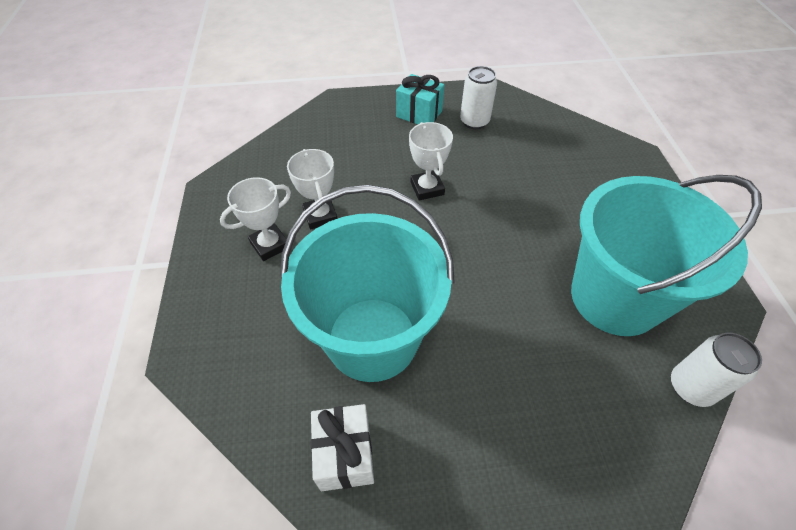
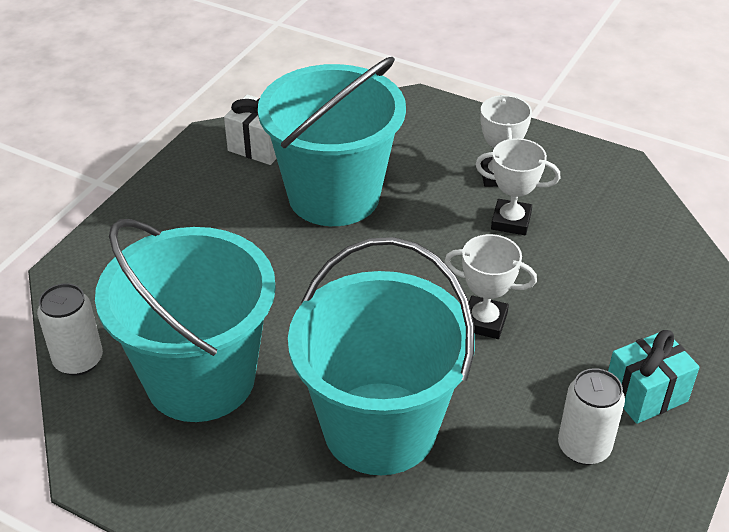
camera: 125 degrees right, 10 degrees down
(547, 194) = (380, 428): none -> turquoise bucket

